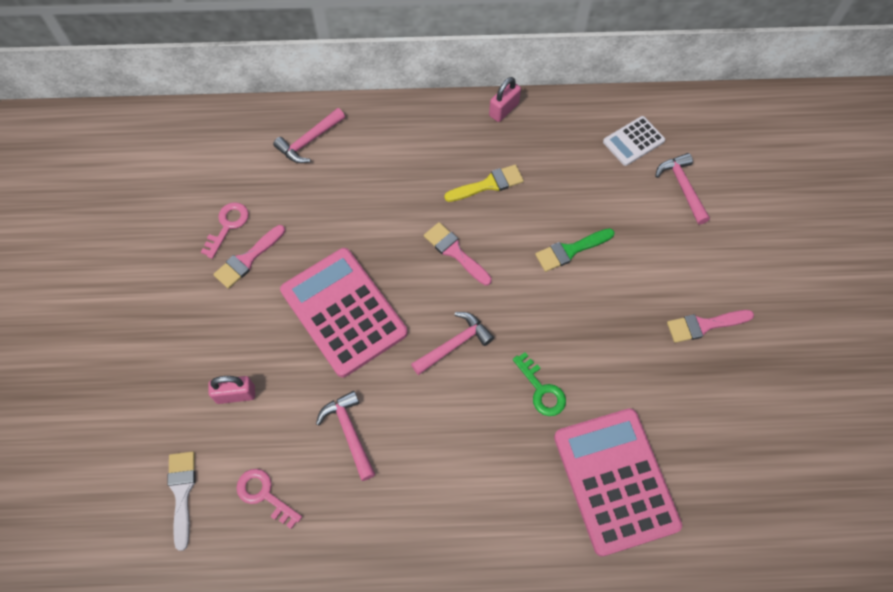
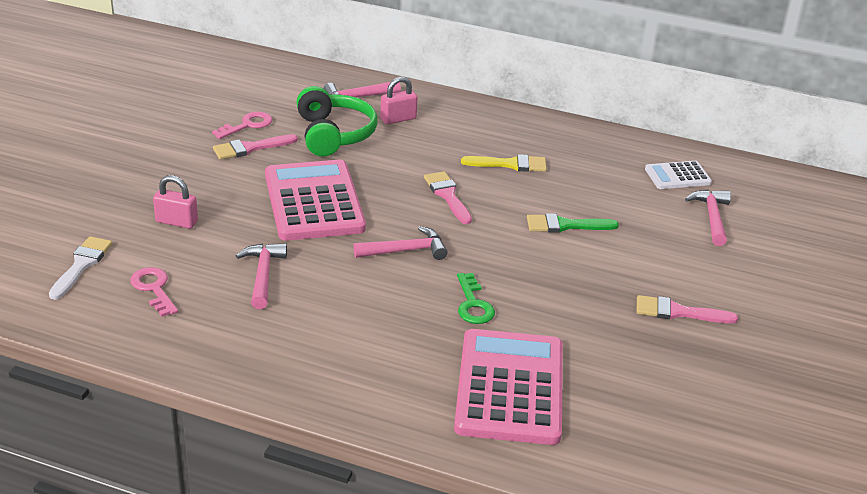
camera: 20 degrees right, 30 degrees down
(314, 206) = (334, 134): none -> green headphones
(504, 110) = (557, 125): pink padlock -> pink padlock (398, 119)

